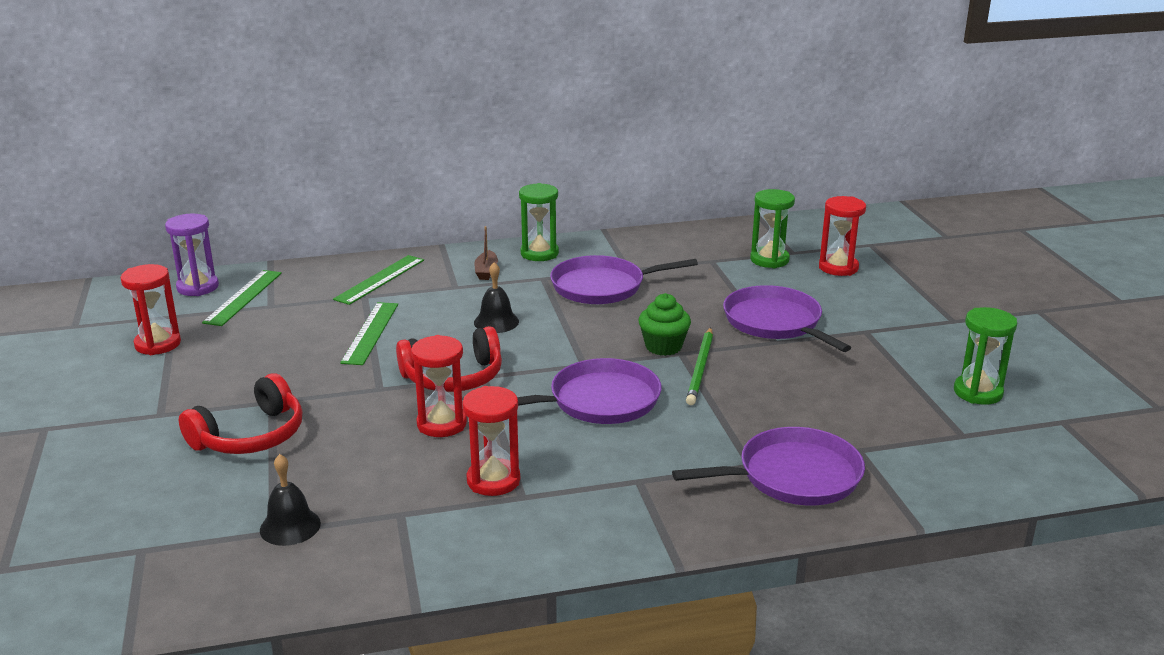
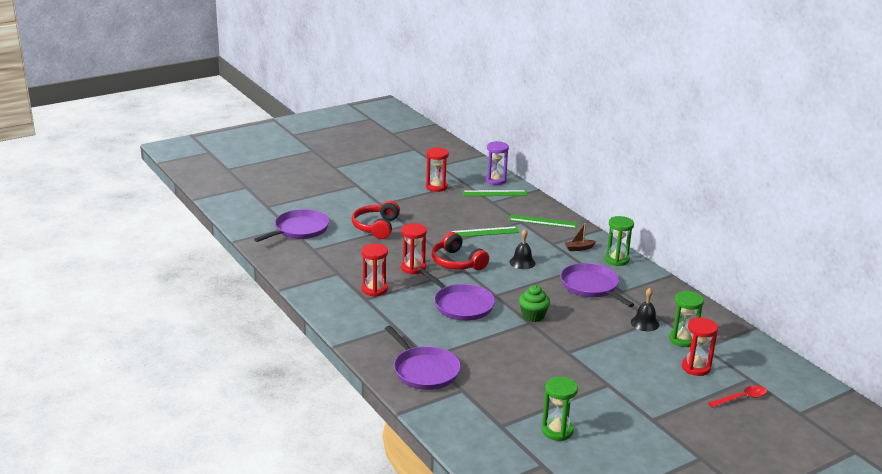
camera: 70 degrees right, 0 degrees up
(250, 436) = (376, 227): red headphones -> red headphones turned 75 degrees clockwise
(290, 526) = (318, 252): black bell -> black bell (645, 323)
(700, 369) = (516, 331): green pencil -> none
(775, 322) = (592, 350): purple pan -> purple pan (299, 230)
(911, 258) = (742, 398): none -> red spoon

